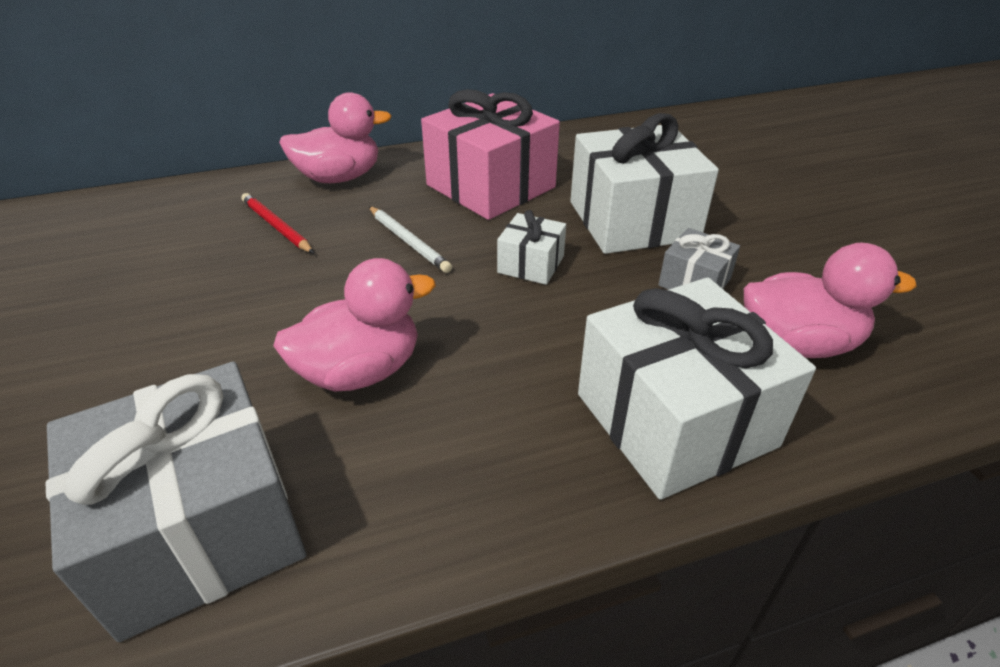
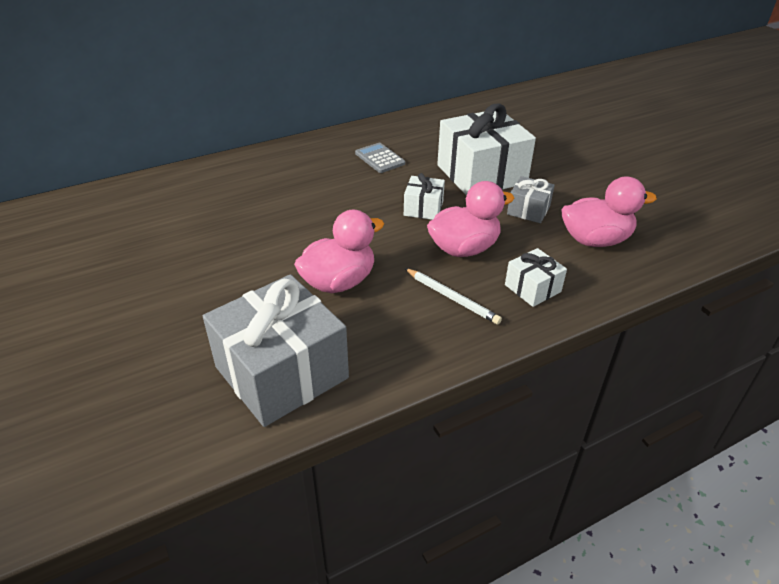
camera: 10 degrees left, 0 degrees up
(277, 226) = (242, 198): red pencil -> none
(339, 178) = (270, 161): pink duck -> pink duck (464, 249)
(408, 241) = (337, 201): white pencil -> white pencil (452, 298)
(490, 186) = (380, 158): pink gift -> grey calculator
(675, 419) = (532, 288): white gift -> white gift, size x0.48

